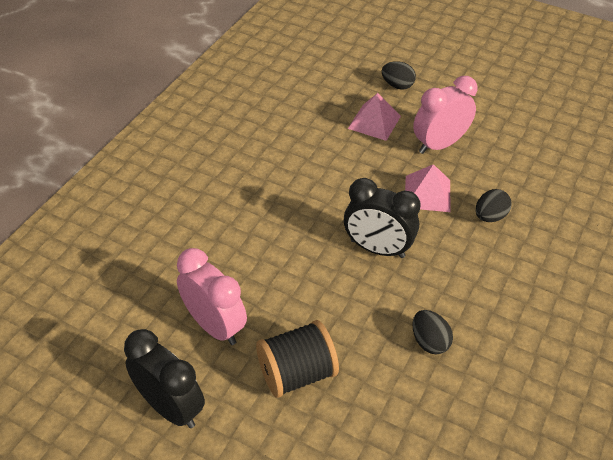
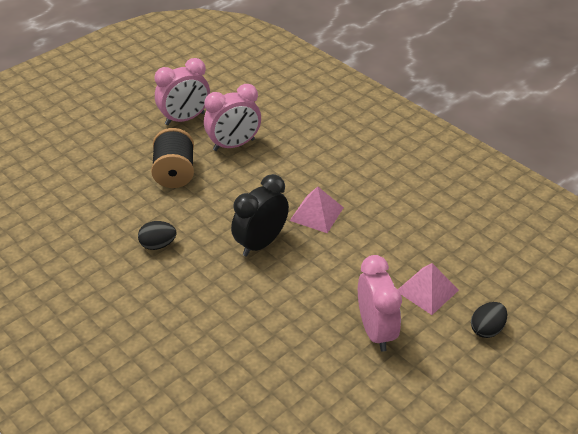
camera: 110 degrees right, 5 degrees down
(170, 407) = (185, 119): black clock -> pink clock
(427, 193) = (310, 297): pink pyramid -> pink pyramid (316, 214)
(489, 216) = (261, 333): black egg -> none

